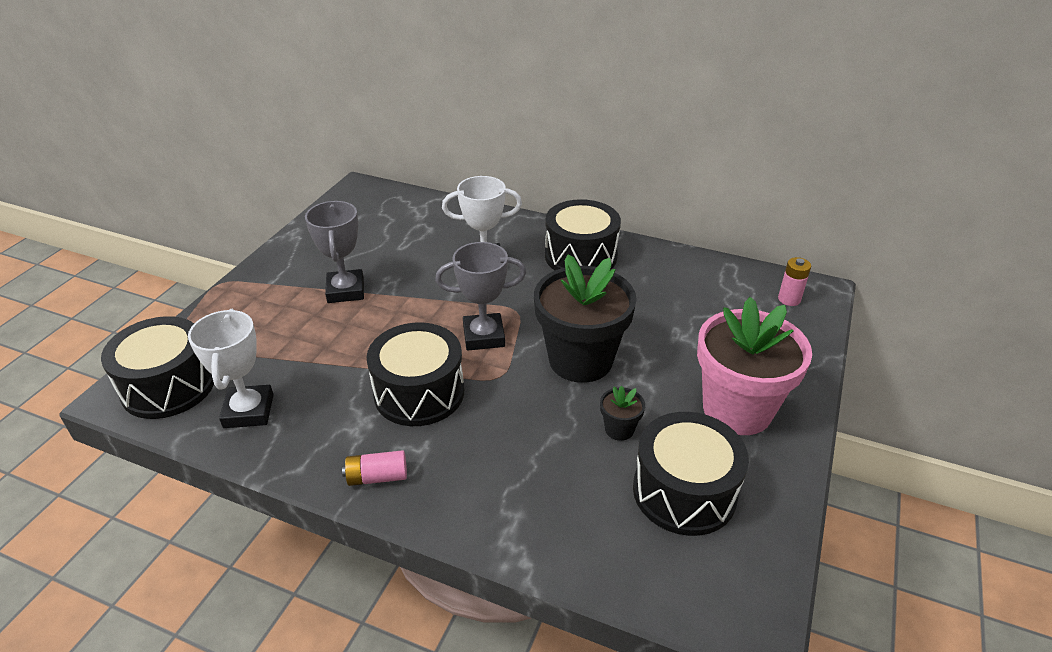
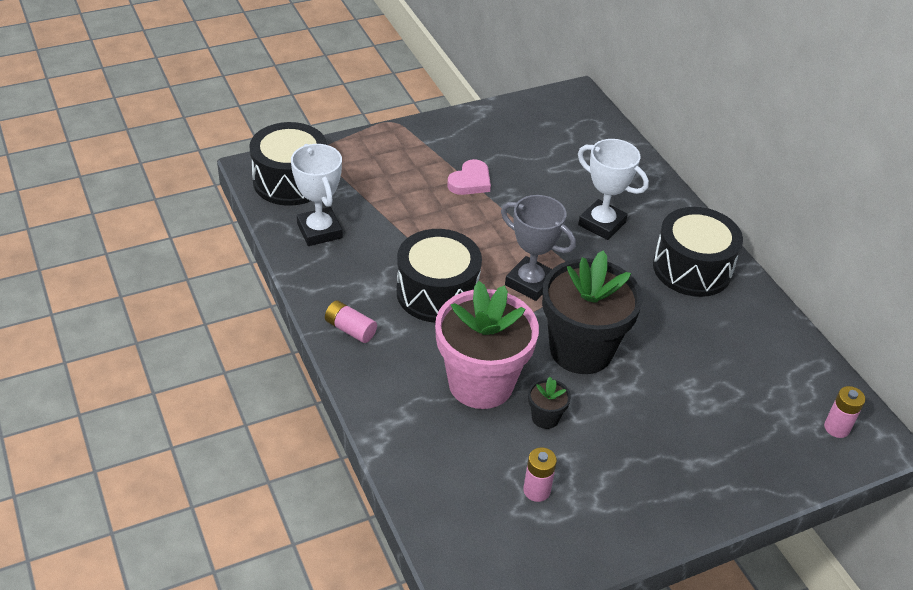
camera: 40 degrees right, 5 degrees up
(249, 411) = (319, 231): white trophy -> white trophy turned 60 degrees counterclockwise
(345, 291) = (470, 181): grey trophy -> pink heart
(684, 491) = (536, 490): black drum -> pink battery
(737, 409) = (656, 472): pink flower pot -> pink flower pot (481, 383)

